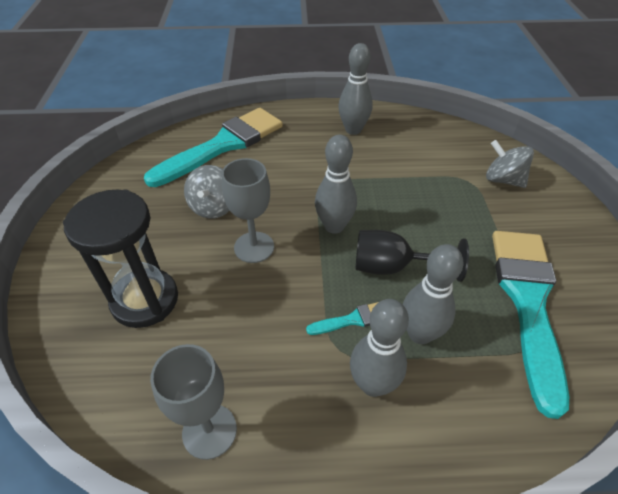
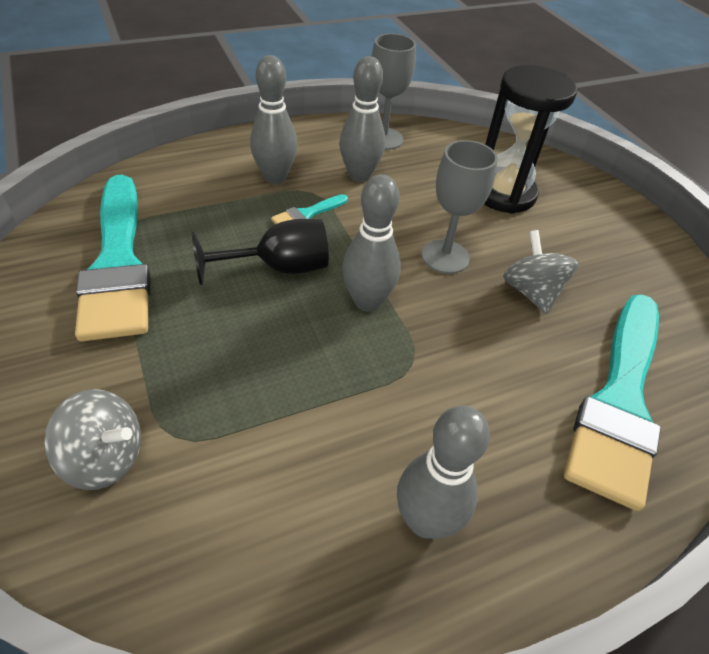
camera: 155 degrees right, 0 degrees up
(420, 333) = (239, 215): grey bowling pin -> grey bowling pin (359, 175)

